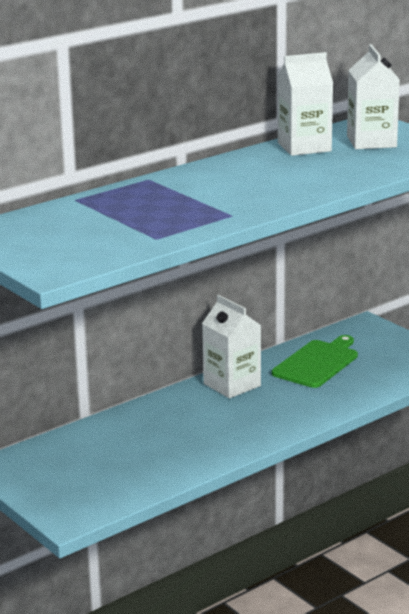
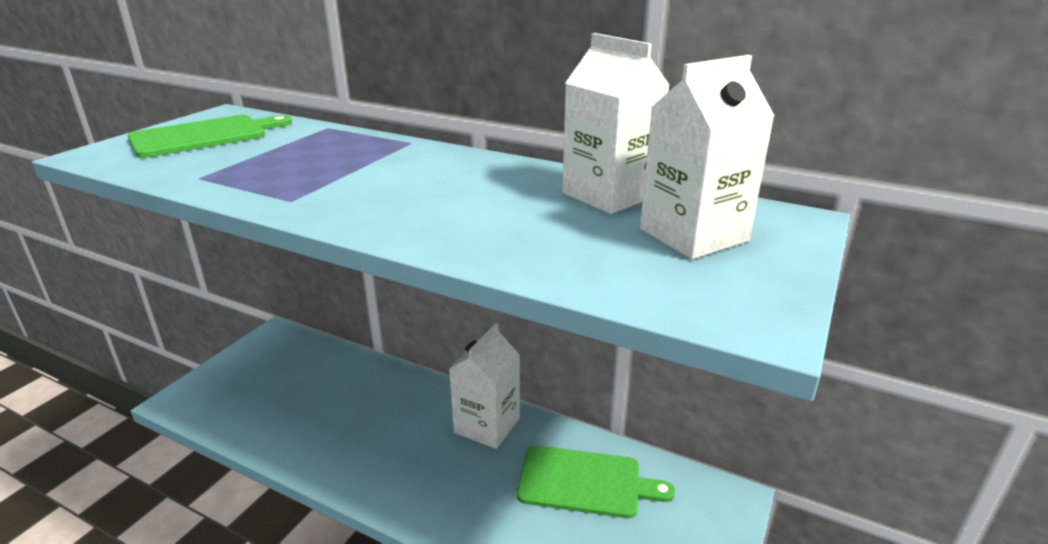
camera: 65 degrees right, 5 degrees up
(46, 237) = (204, 136): none -> green cutting board

